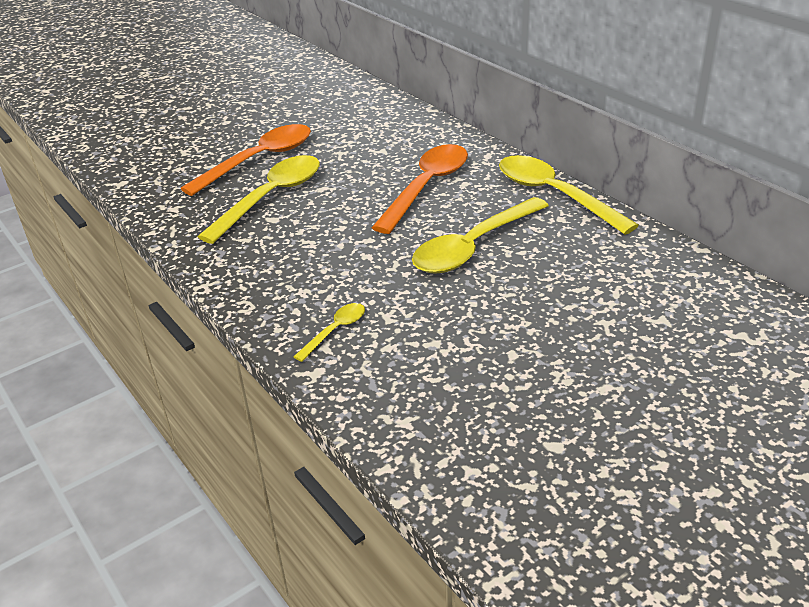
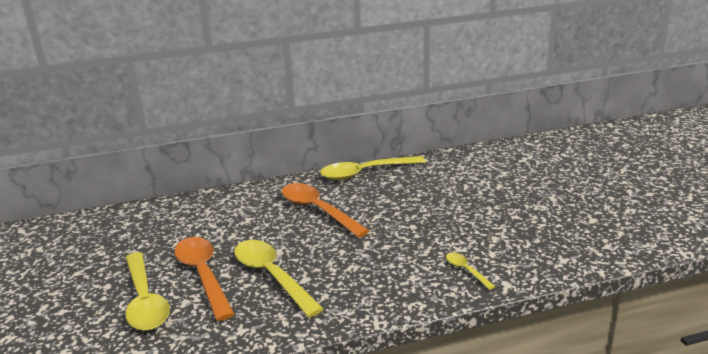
camera: 70 degrees left, 10 degrees down
(474, 246) = (403, 207): yellow spoon -> yellow spoon (145, 300)

